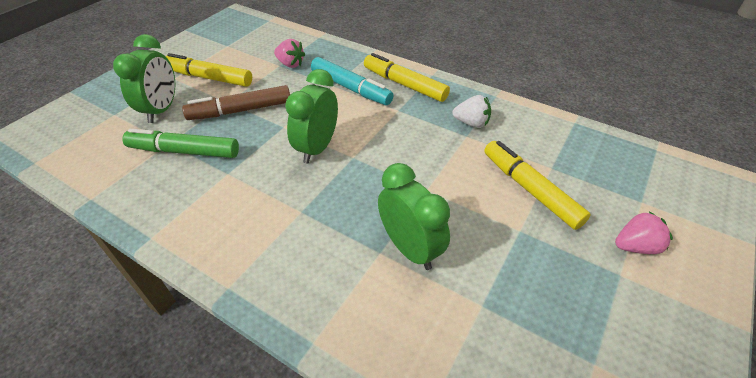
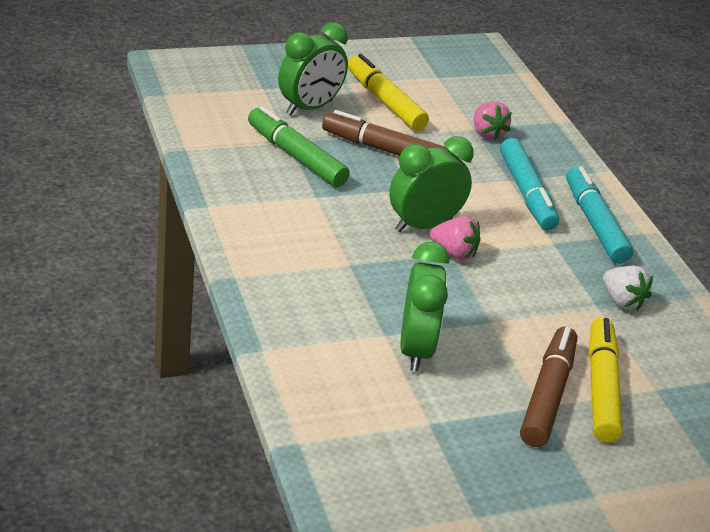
camera: 35 degrees right, 10 degrees down
(404, 84) = (594, 223): yellow marker -> turquoise marker
(513, 219) = (547, 395): none -> brown marker
(635, 246) = (645, 492): pink strawberry -> pink strawberry (454, 253)

